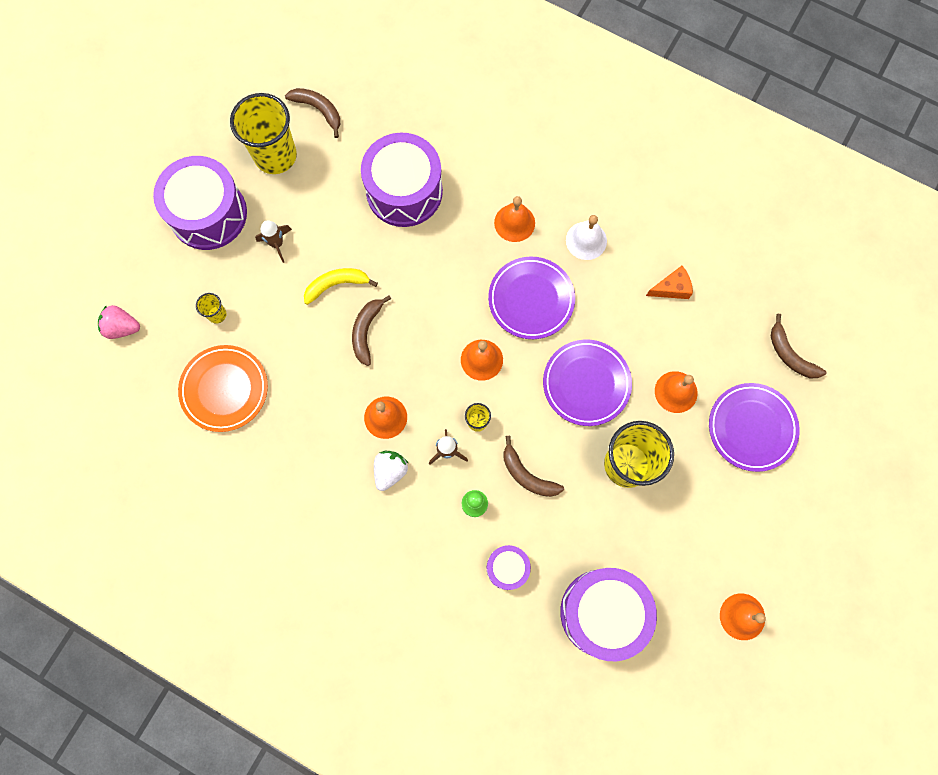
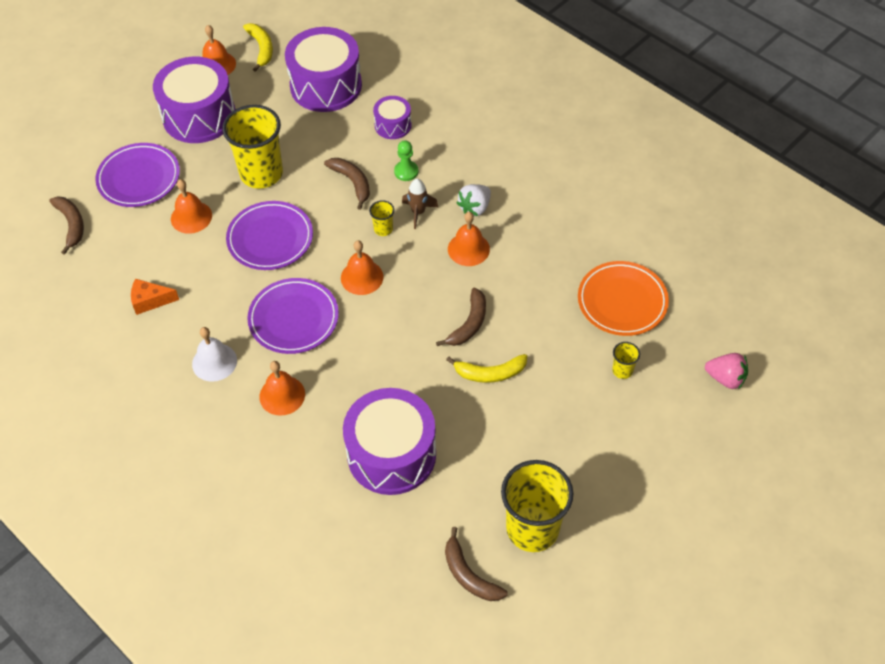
camera: 165 degrees left, 20 degrees down
(208, 214) = (621, 477): purple drum -> purple drum (199, 116)
(277, 244) = (547, 428): brown rocket -> none
(701, 657) = (261, 48): none -> yellow banana

